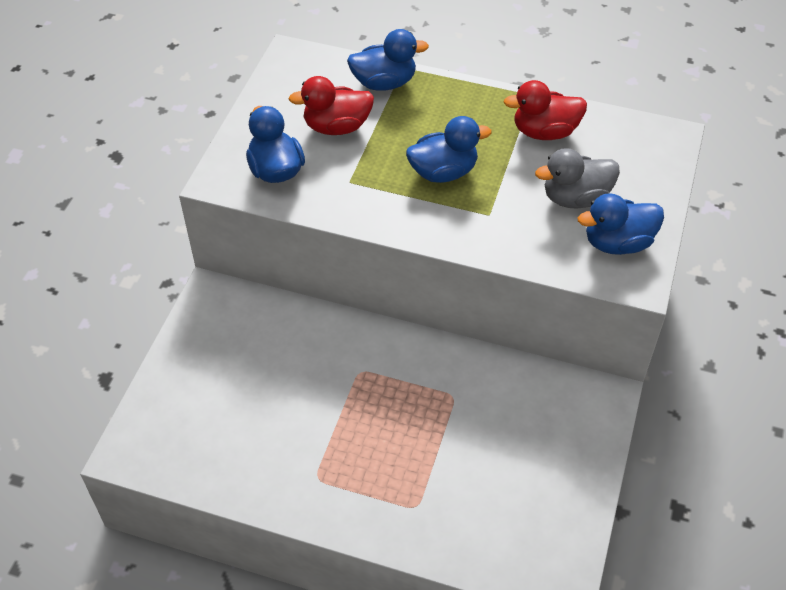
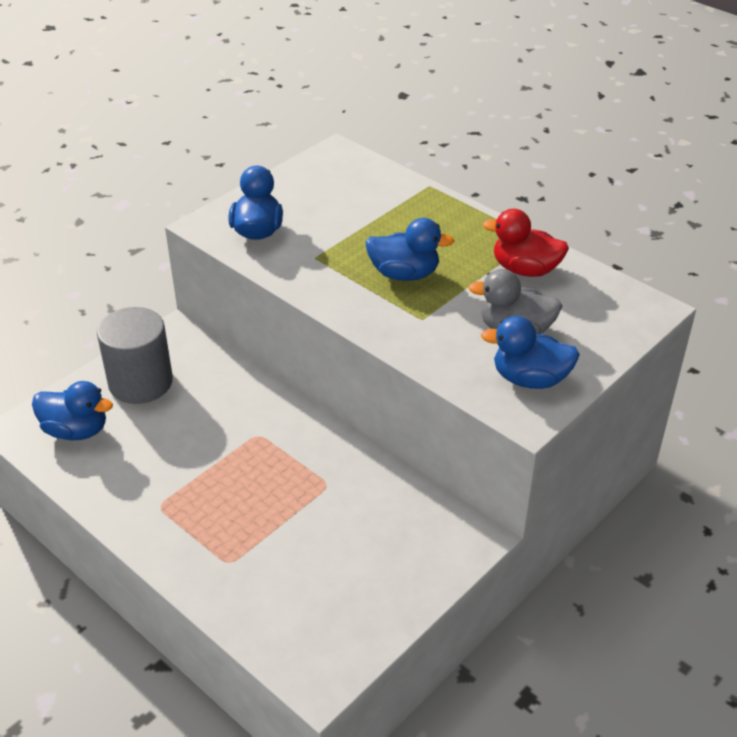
camera: 25 degrees right, 10 degrees down
(213, 358) = (140, 382): none -> grey cylinder
(337, 127) = (335, 214): red duck -> none
(384, 83) = (403, 192): blue duck -> blue duck (76, 430)

